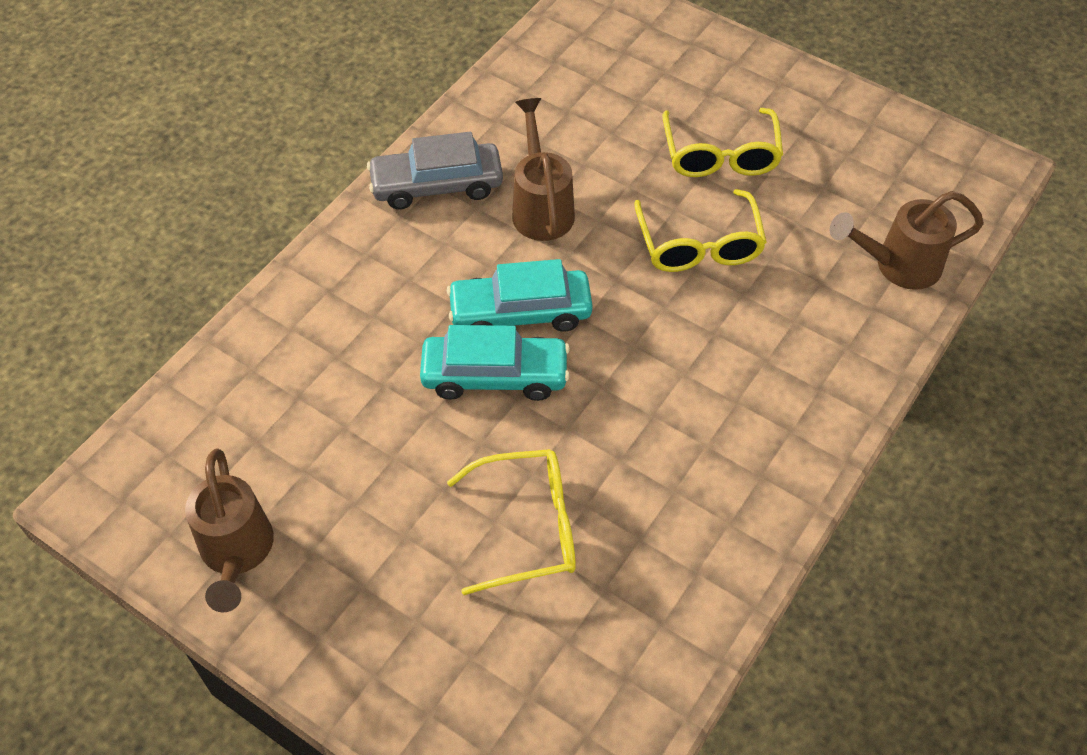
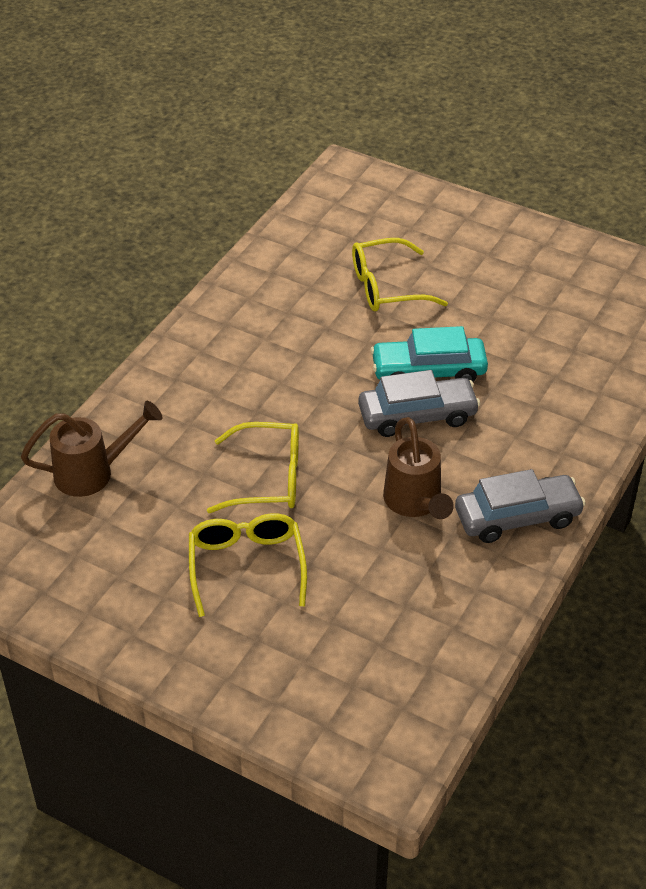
camera: 175 degrees right, 10 degrees down
(237, 554) = (575, 263): brown watering can -> none
(520, 312) = (417, 416): turquoise car -> grey car
(699, 245) = (268, 479): yellow glasses -> yellow glasses turned 105 degrees clockwise

